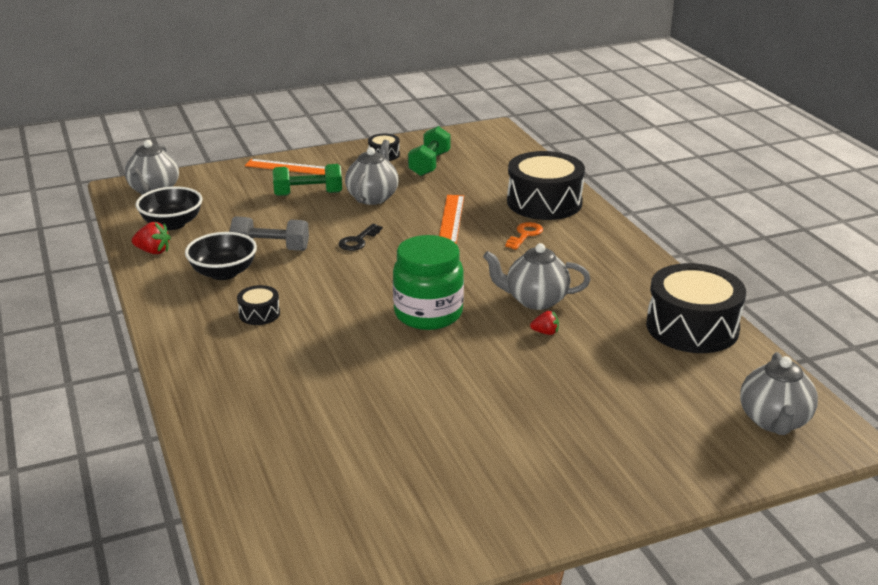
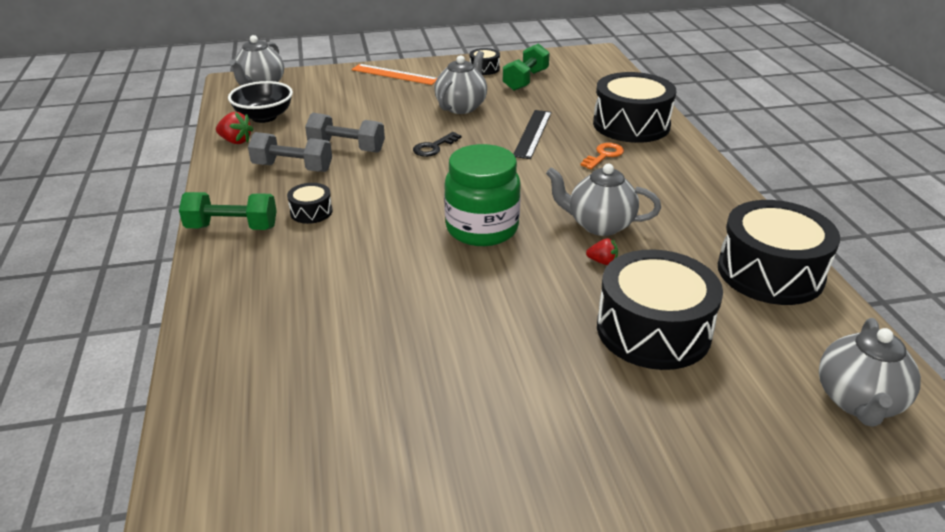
camera: 10 degrees right, 5 degrees up
(223, 273) = (293, 167): black bowl -> grey dumbbell
(308, 194) = (401, 99): green dumbbell -> green dumbbell (232, 227)
(451, 219) = (532, 133): orange ruler -> black ruler
(601, 385) = (653, 330): none -> black drum

